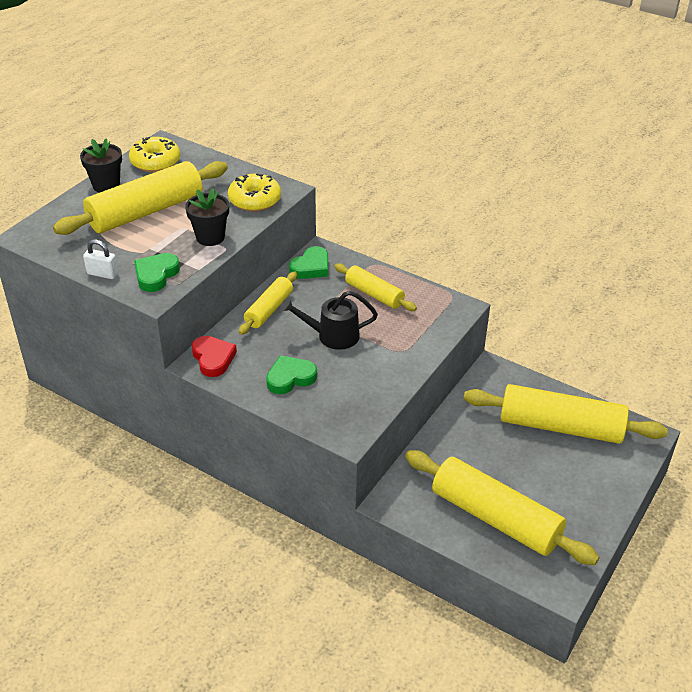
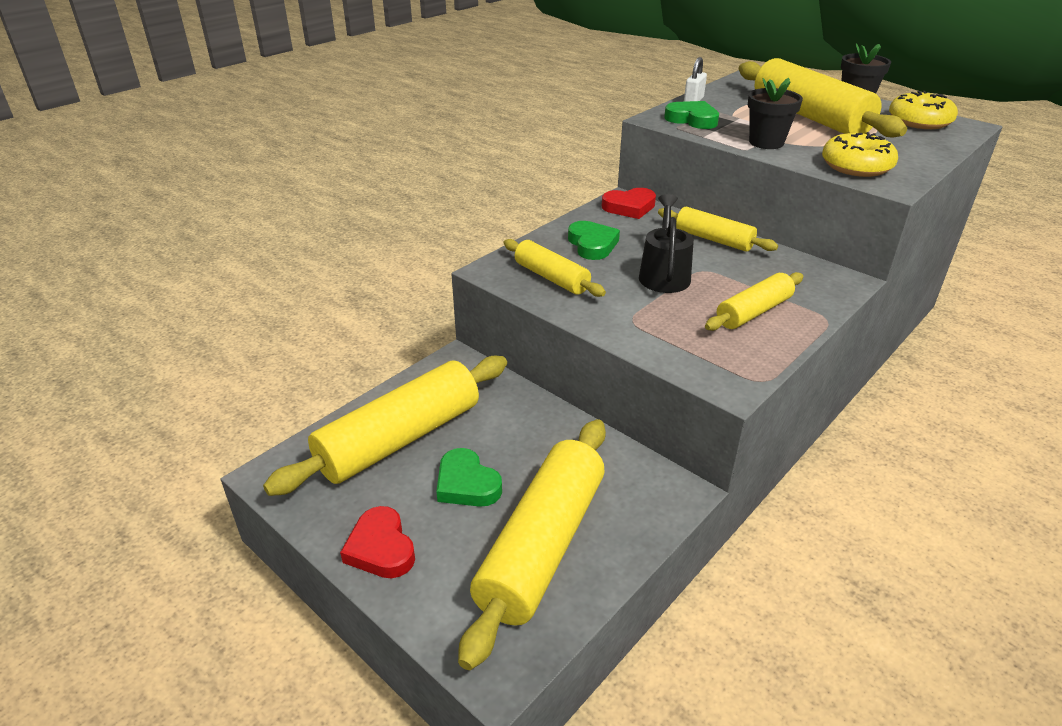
camera: 100 degrees right, 5 degrees down
(311, 267) = (806, 271): green heart -> green heart (467, 484)
(352, 398) = (551, 278): none -> yellow rolling pin
(596, 503) = (381, 548): none -> red heart

